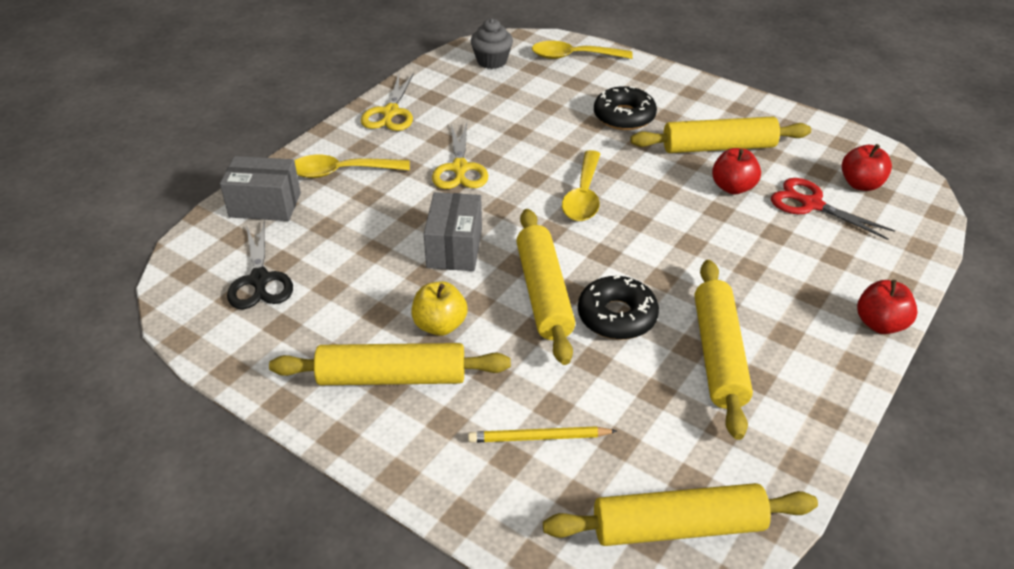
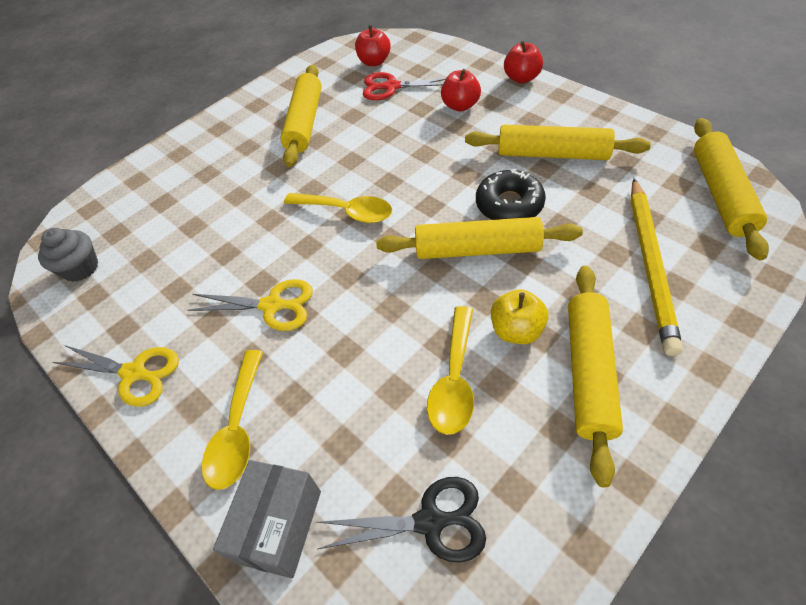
camera: 75 degrees left, 10 degrees up
(454, 248) = (404, 314): grey box -> none
(539, 438) = (651, 264): yellow pencil -> yellow pencil, size x1.80
(573, 56) = (114, 200): yellow spoon -> yellow spoon (454, 380)
(624, 116) = (236, 174): black donut -> none
(732, 187) = (360, 122): red apple -> red apple (460, 106)
(811, 204) = (392, 87): red scissors -> red scissors turned 45 degrees clockwise

